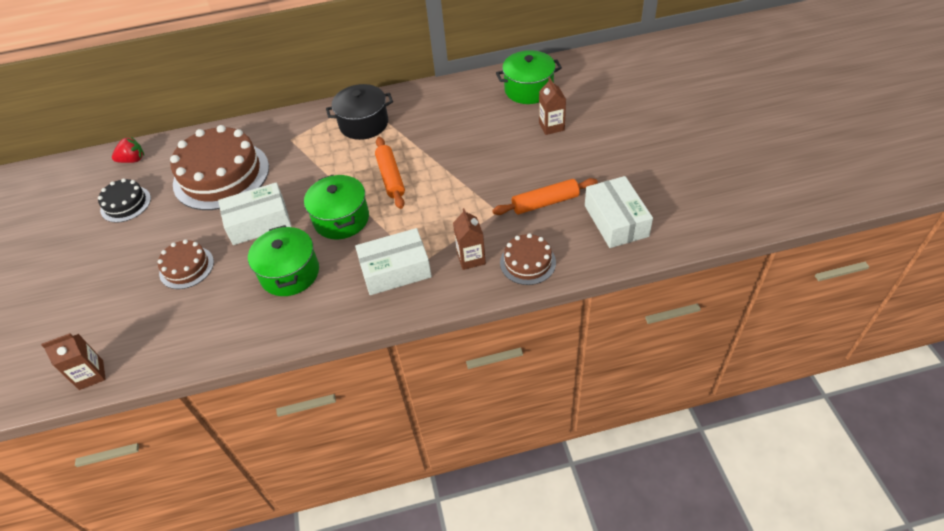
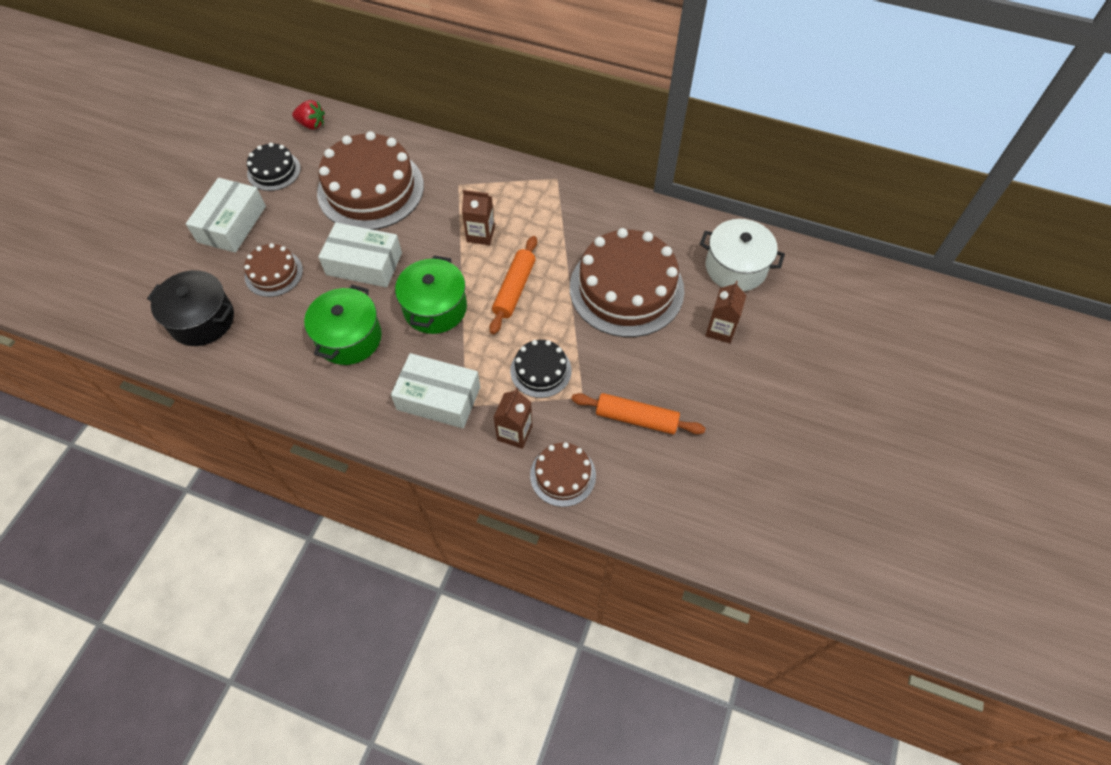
camera: 30 degrees right, 10 degrees up
(91, 375) = (134, 333): brown carton -> brown carton (480, 234)
(364, 124) = (538, 208): black pot -> black pot (202, 320)
(454, 213) = (540, 370): none -> black cake
(469, 136) = (626, 288): none -> brown cake
(528, 89) = (735, 267): green pot -> white pot
(616, 221) = (689, 489): white box -> white box (232, 224)

